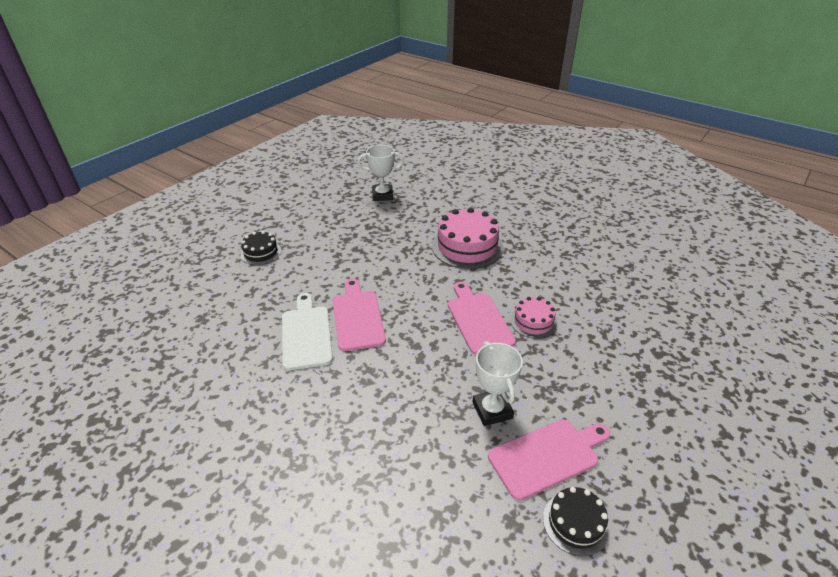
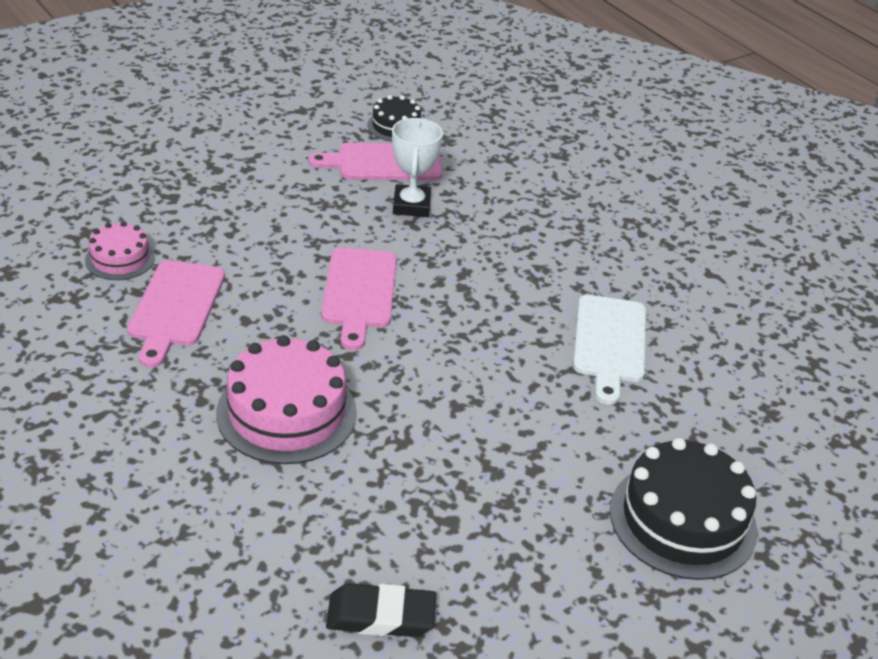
camera: 165 degrees left, 0 degrees up
(261, 252) = (683, 520): black cake -> black cake, size x1.80
(358, 317) = (529, 345): pink cutting board -> pink cutting board (175, 307)
(382, 195) = (381, 616): white trophy -> black eraser
(533, 322) = (286, 269): pink cake -> pink cake (120, 259)

